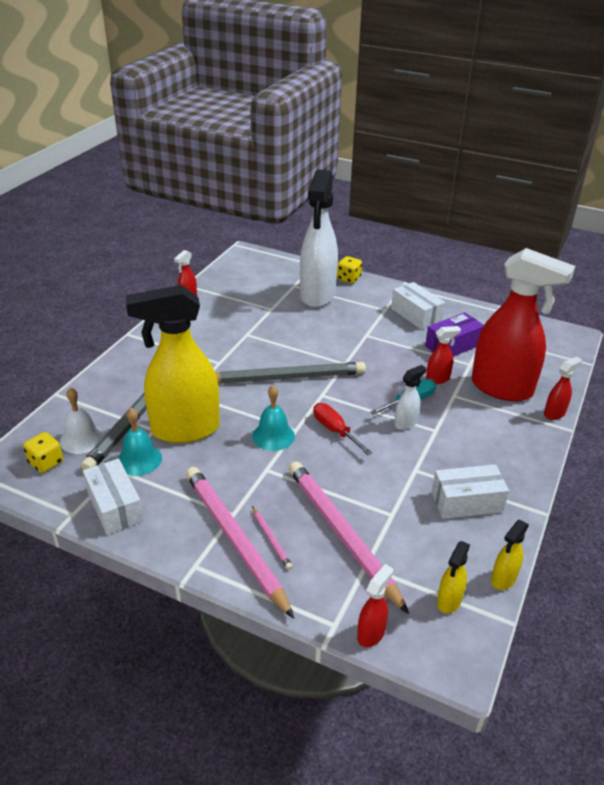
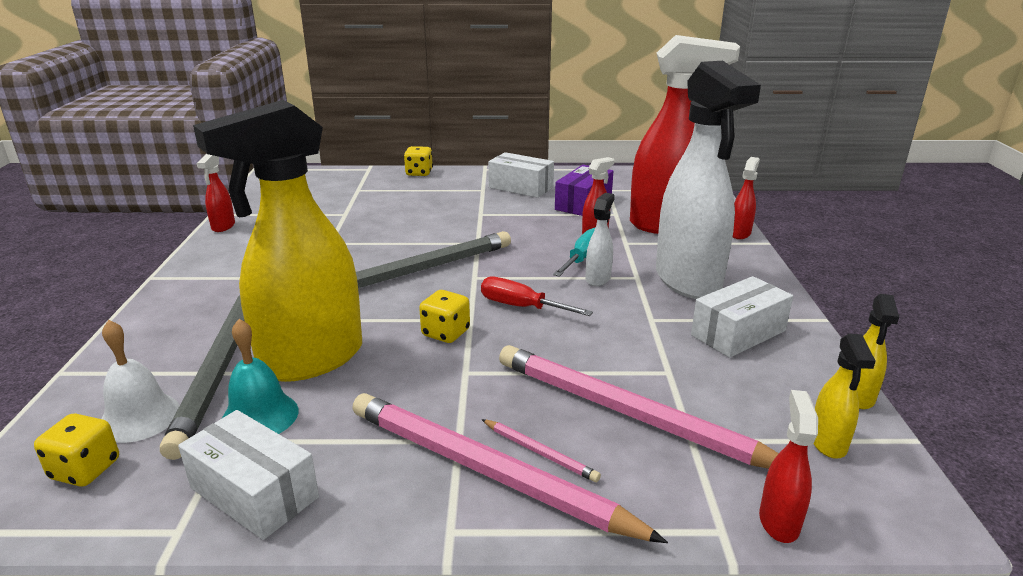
camera: 25 degrees left, 10 degrees down
(273, 436) = (446, 333): turquoise bell -> yellow dice
(317, 296) = (394, 193): white spray bottle -> white spray bottle (688, 281)

